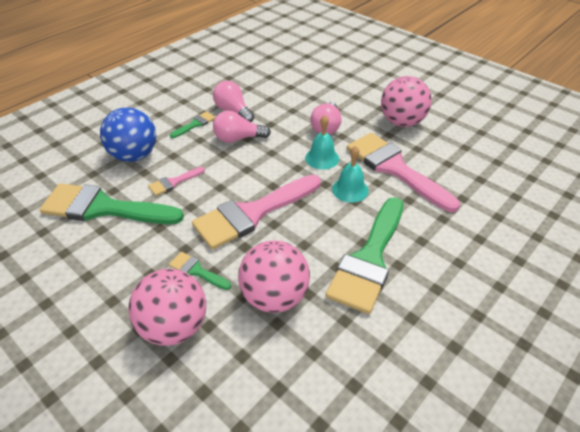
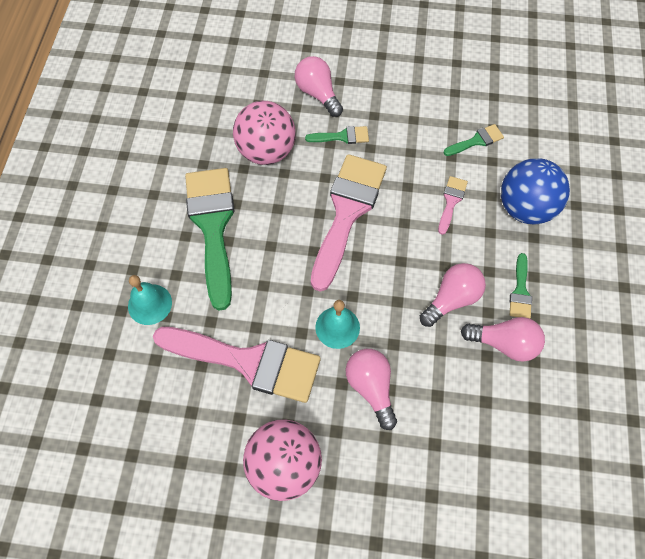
camera: 145 degrees right, 20 degrees up
(103, 208) = (476, 141): green brush -> green brush, size x0.44
(174, 326) = (318, 94): pink ball -> pink light bulb
(350, 189) = (277, 298): turquoise bell -> turquoise bell (150, 304)

